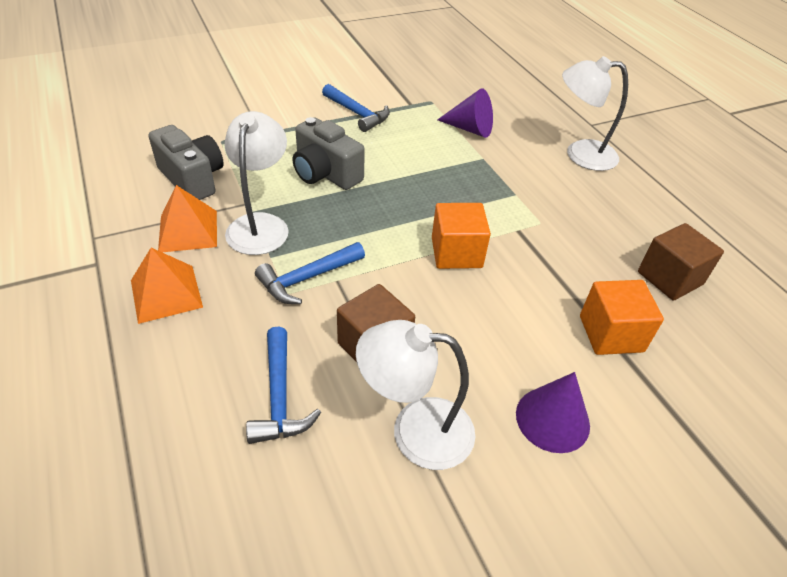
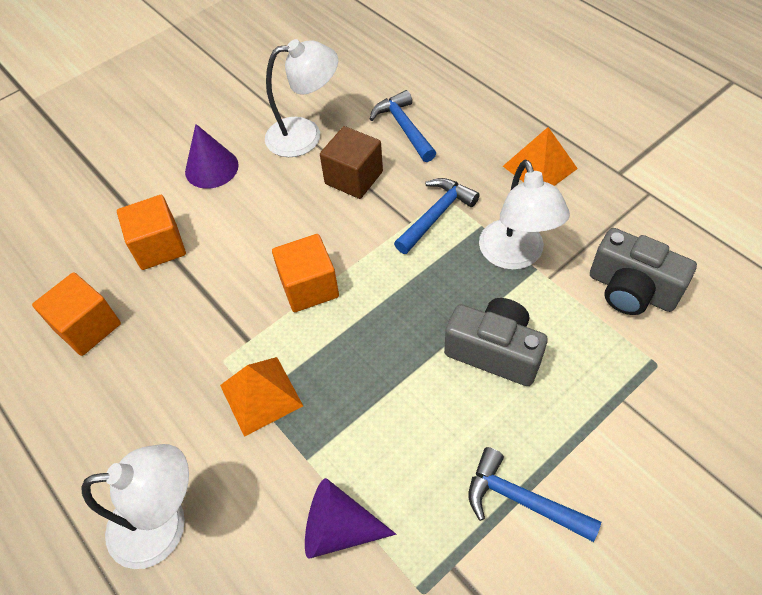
camera: 170 degrees right, 10 degrees up
(188, 231) = (575, 227): orange pyramid -> orange pyramid (261, 395)
(670, 278) = (88, 327): brown cube -> orange cube

